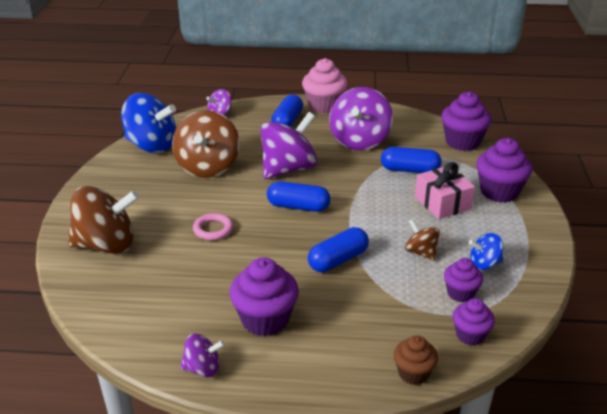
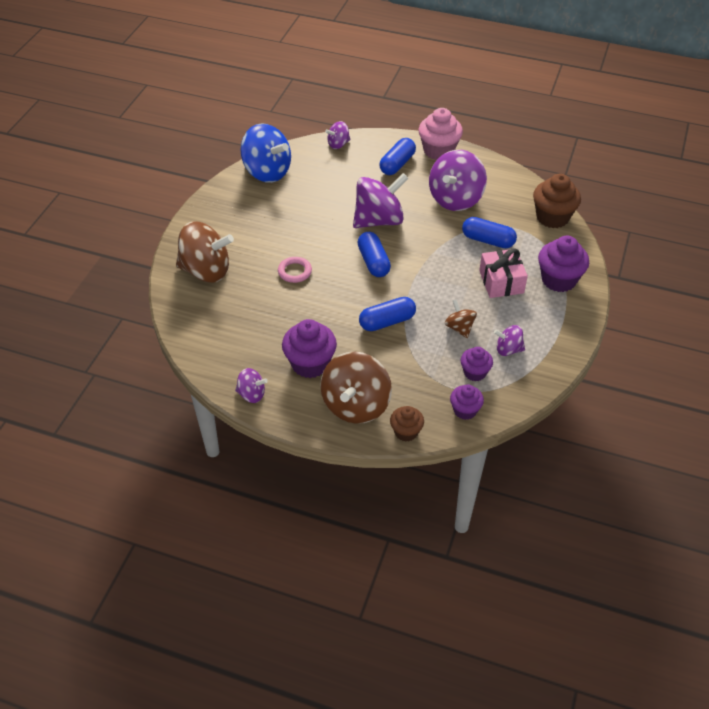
camera: 15 degrees right, 15 degrees up
(208, 167) = (309, 205): brown spinning top -> brown spinning top (356, 405)
(298, 207) = (373, 262): blue capsule -> blue capsule turned 45 degrees clockwise
(462, 142) = (552, 217): purple cupcake -> brown cupcake
(484, 264) = (508, 349): blue spinning top -> purple spinning top

